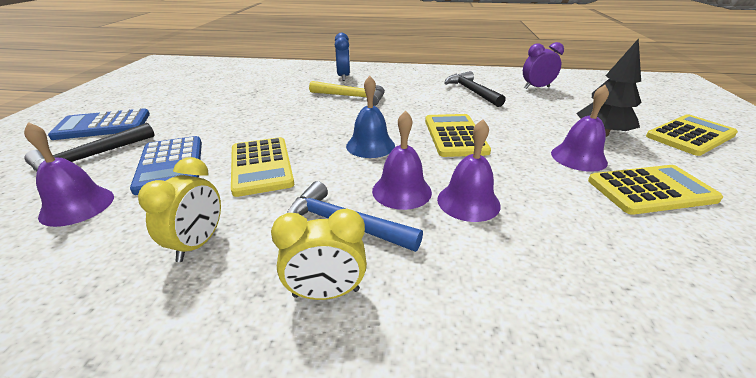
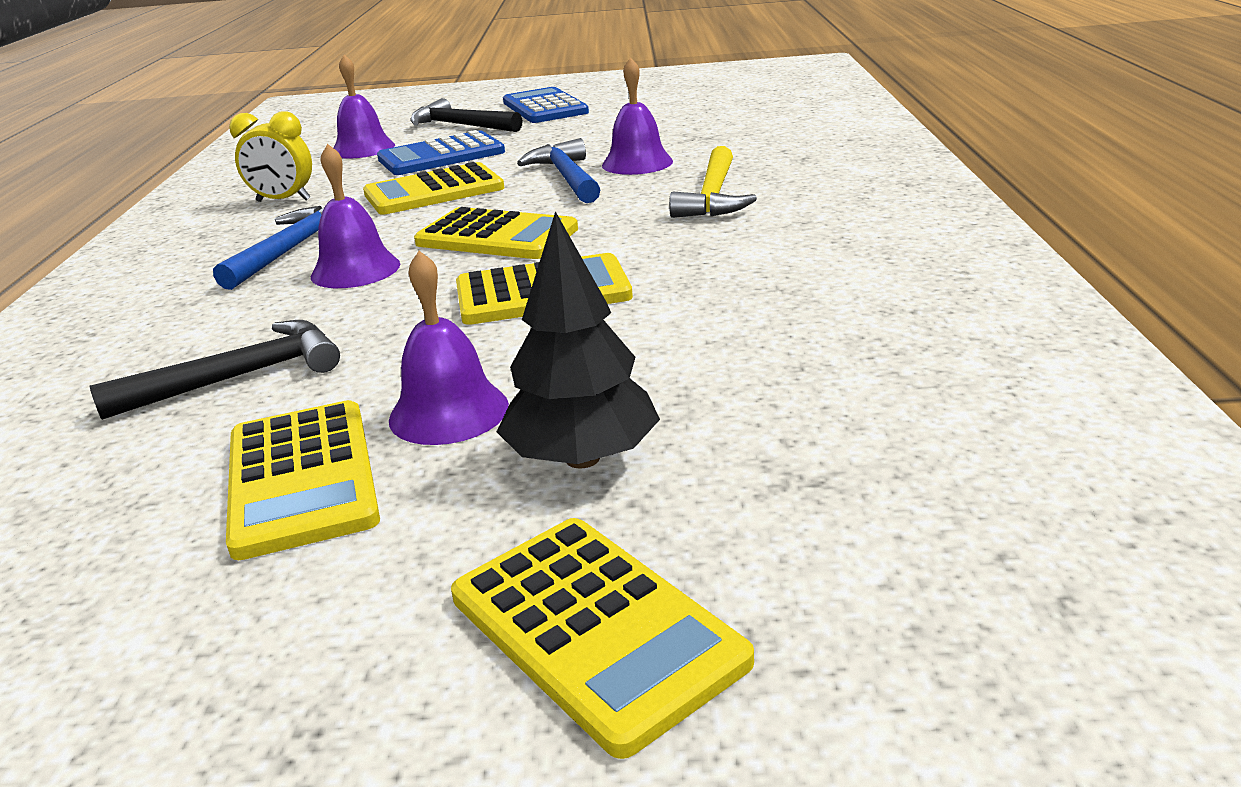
camera: 85 degrees right, 5 degrees down
(284, 124) = (567, 177): none -> blue hammer
(326, 293) = (185, 258): yellow clock -> none
(343, 77) = (831, 174): blue clock -> none
(370, 145) = (497, 236): blue bell -> yellow calculator
(468, 202) = (315, 312): purple bell -> purple bell (637, 163)
(472, 91) = (822, 297): black hammer -> black hammer (238, 377)
(536, 87) = (930, 386): purple clock -> none

